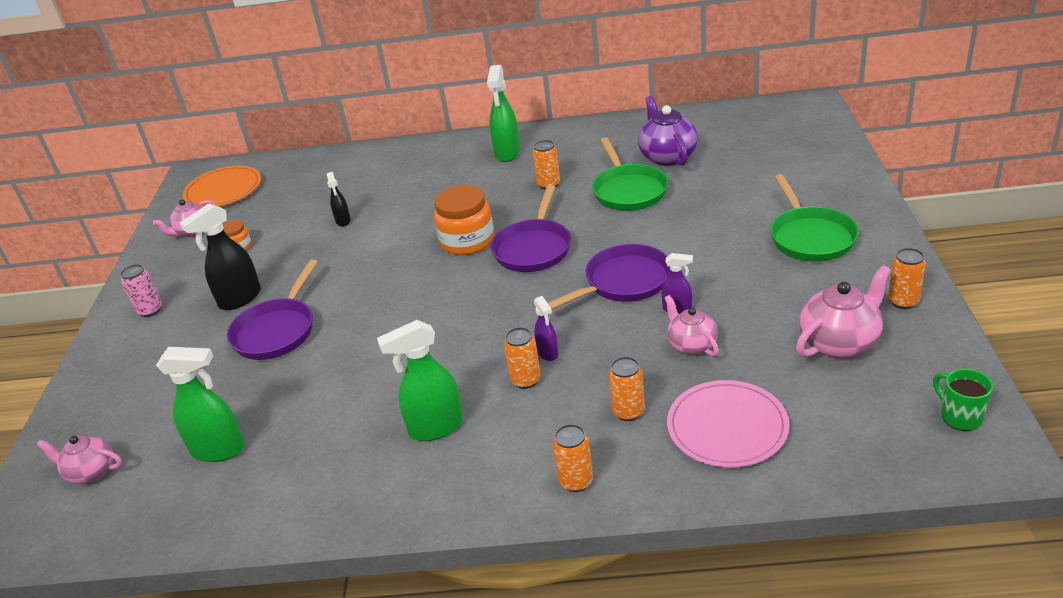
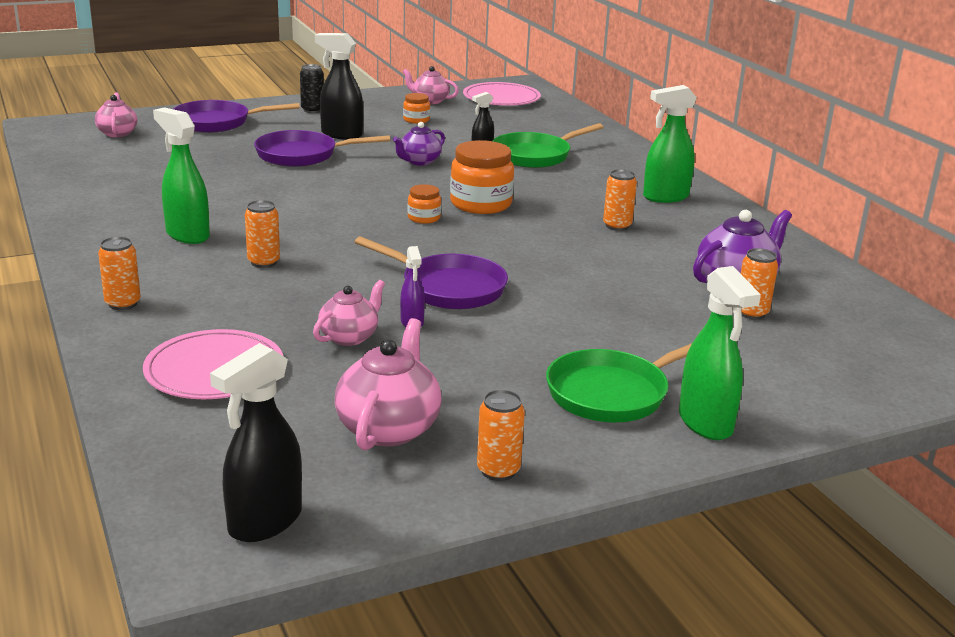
camera: 60 degrees right, 10 degrees down
(150, 310) = (312, 110): pink can -> black can
(219, 450) = (146, 165): green spray bottle -> green spray bottle (705, 423)
(223, 190) = (501, 98): orange plate -> pink plate
(348, 260) = (419, 161): none -> purple teapot
(479, 275) = (424, 218): none -> orange jar
(533, 248) = (486, 235): purple pan -> purple pan (217, 122)
(548, 353) = (309, 266): purple spray bottle -> none
(628, 190) = (637, 269): green pan -> green pan (535, 155)
(628, 412) = (227, 316): orange can -> orange can (751, 313)
(839, 342) = (388, 428): pink teapot -> pink teapot turned 105 degrees counterclockwise
(960, 417) = (264, 522): green mug -> black spray bottle

